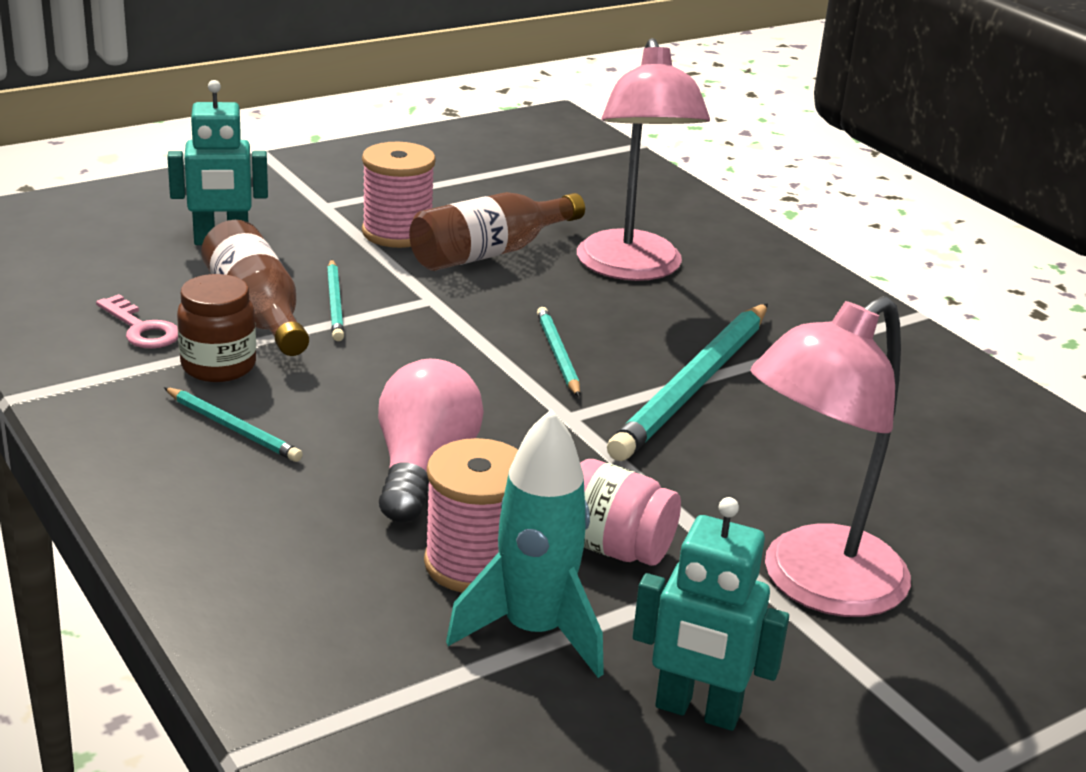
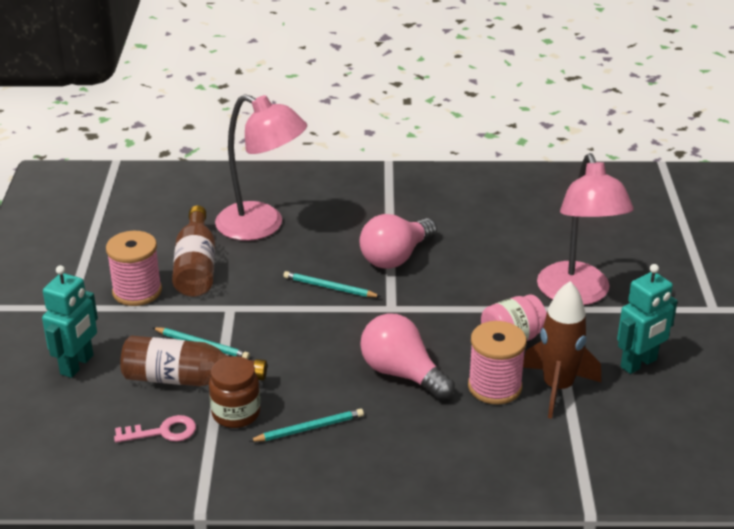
camera: 55 degrees left, 5 degrees up
(534, 631) = (557, 388): turquoise rocket -> brown rocket
(694, 386) = (396, 257): turquoise pencil -> pink light bulb

